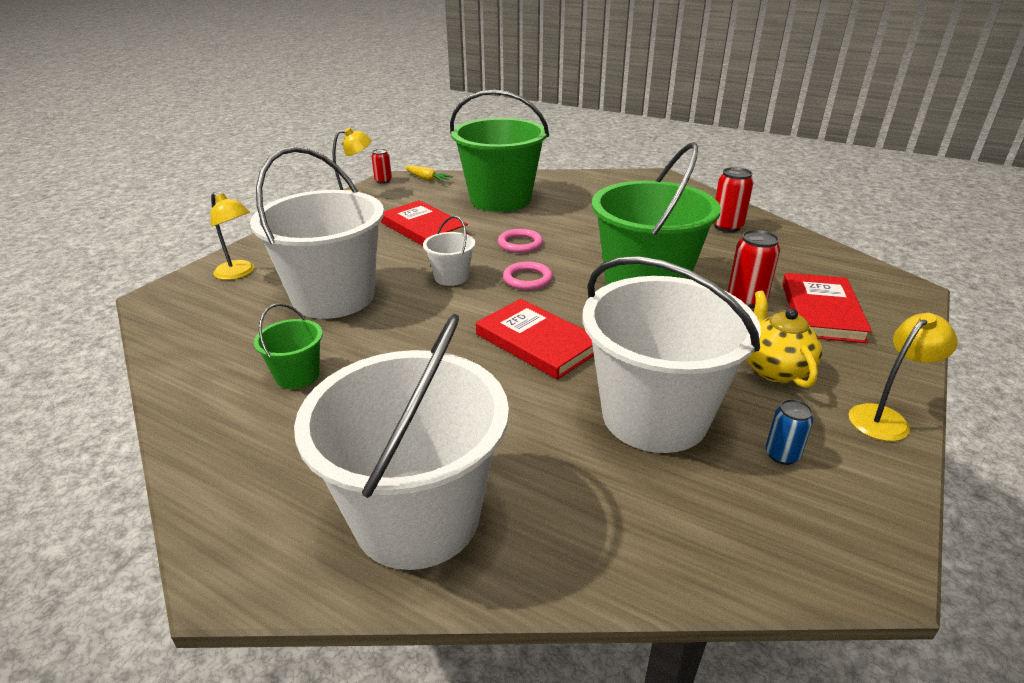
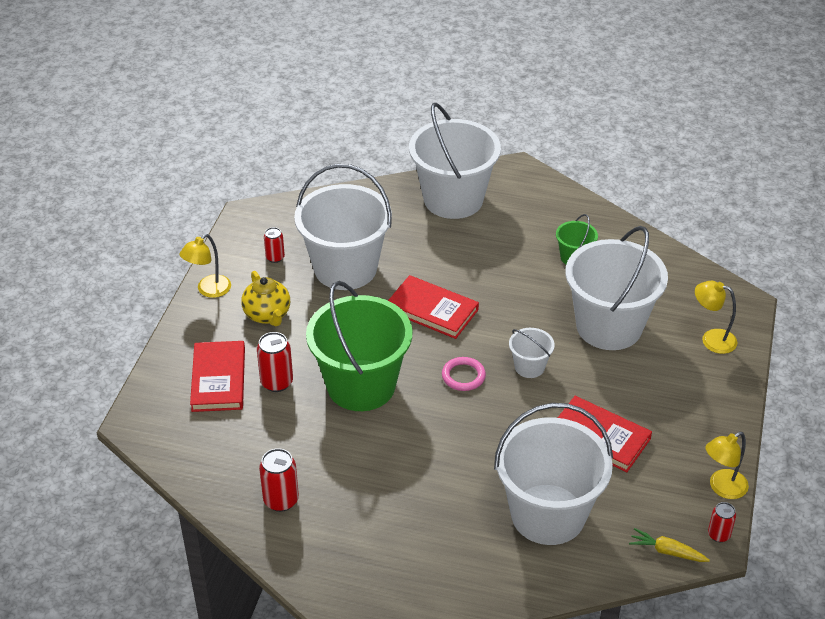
camera: 165 degrees right, 10 degrees up
(500, 199) = (548, 514): green bucket -> white bucket
(520, 244) = (489, 427): pink ring -> none
(782, 455) = (275, 257): blue can -> red can

